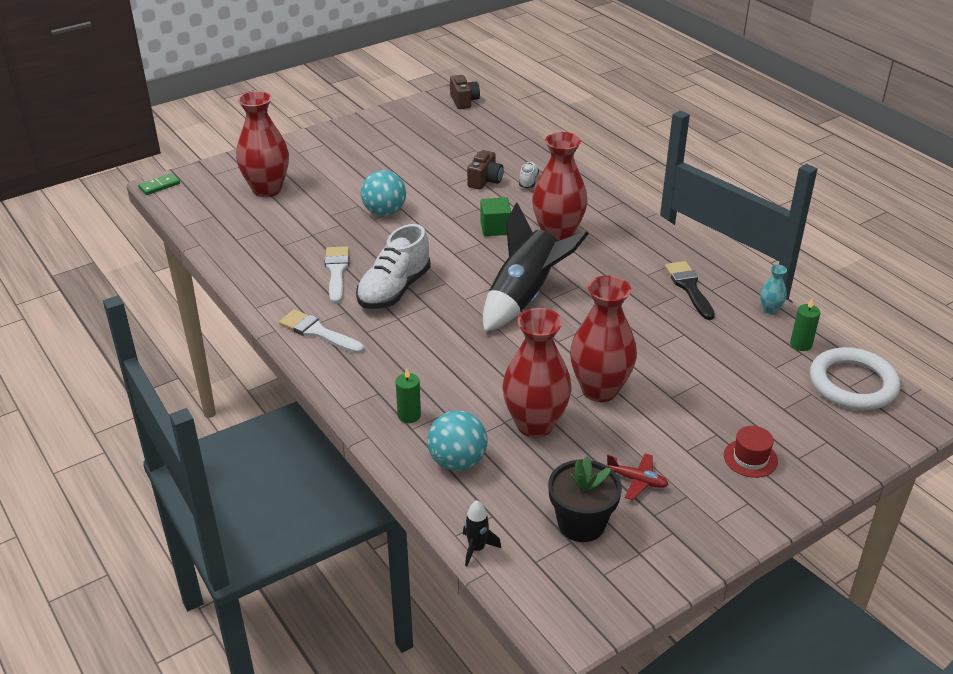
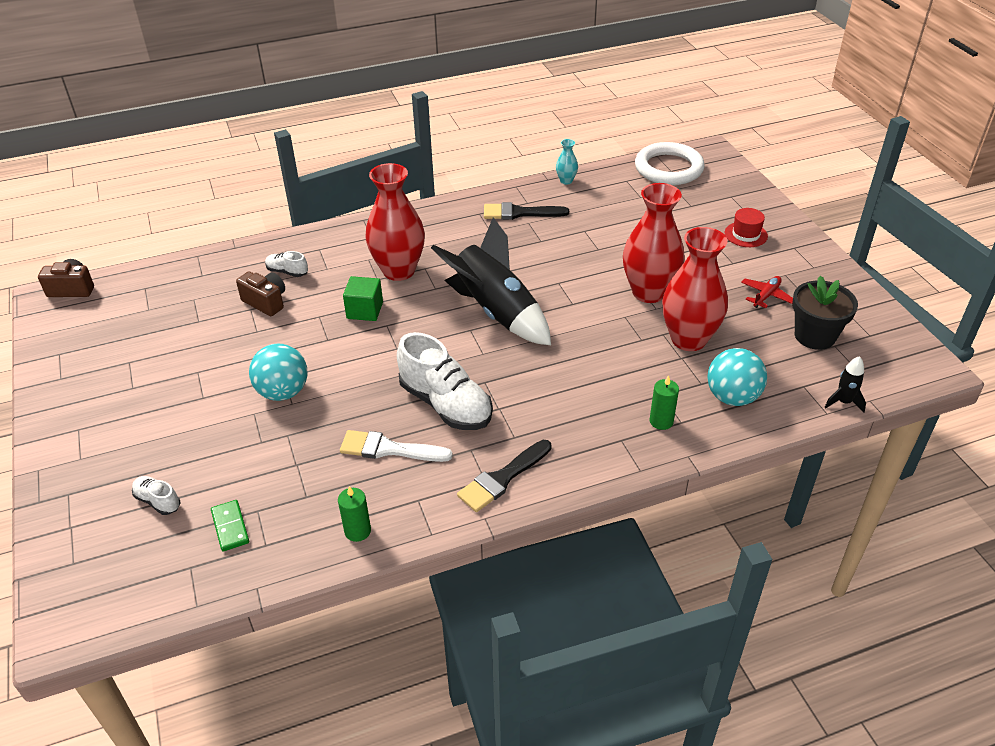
camera: 75 degrees left, 5 degrees up
(159, 186) = (60, 635): green domino -> green domino (230, 527)
(267, 189) = (158, 501): red vase -> white shoe
(317, 332) = (502, 478): white brush -> black brush
(801, 344) = (615, 178): green candle -> green candle (357, 531)

